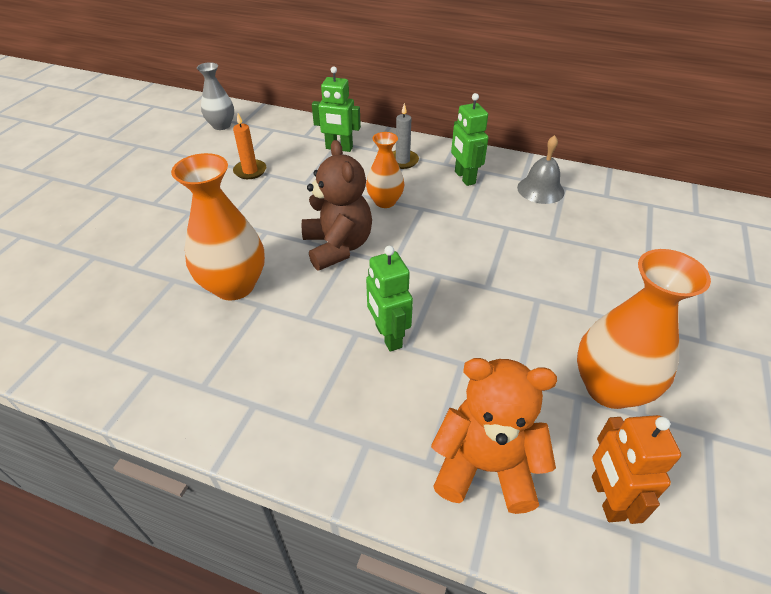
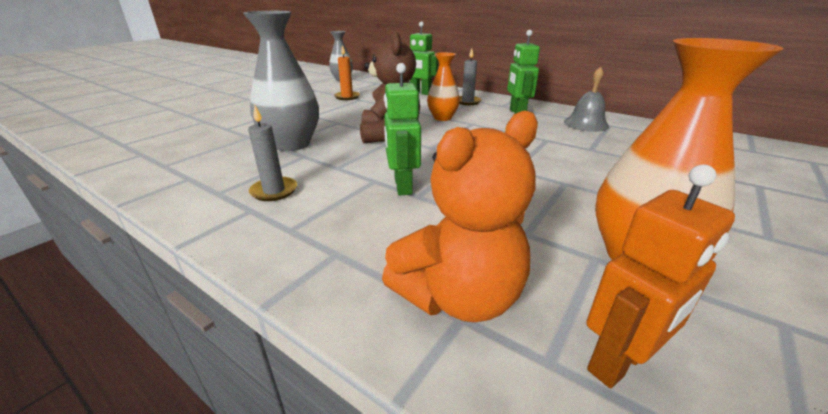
camera: 15 degrees right, 15 degrees down
(234, 285) = (291, 144): orange vase -> grey vase
(261, 371) = (274, 191): none -> grey candle
(485, 466) = (459, 296): orange teddy bear -> orange teddy bear turned 120 degrees clockwise
(607, 498) = (618, 362): orange robot -> orange robot turned 135 degrees counterclockwise

